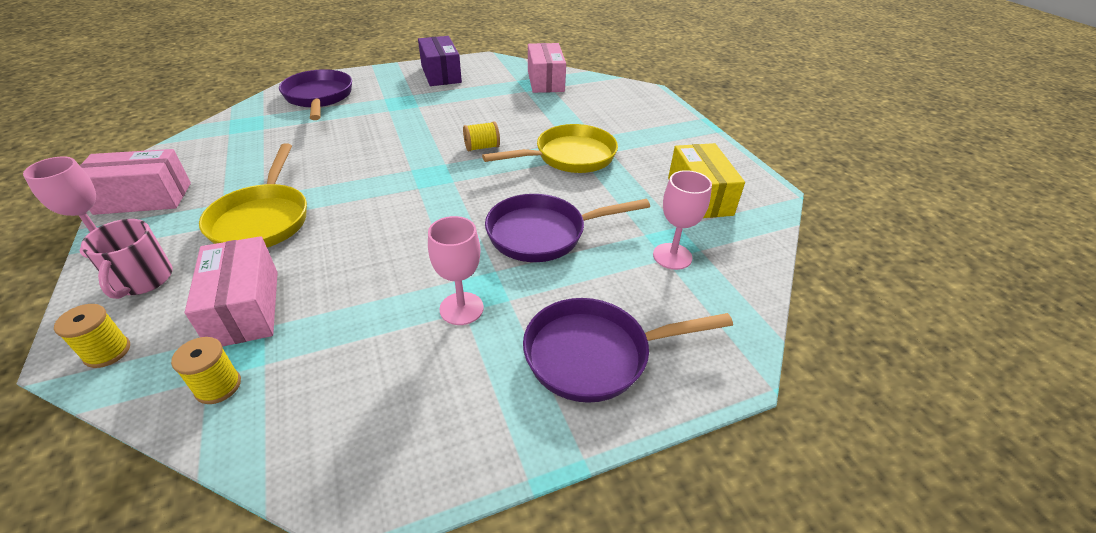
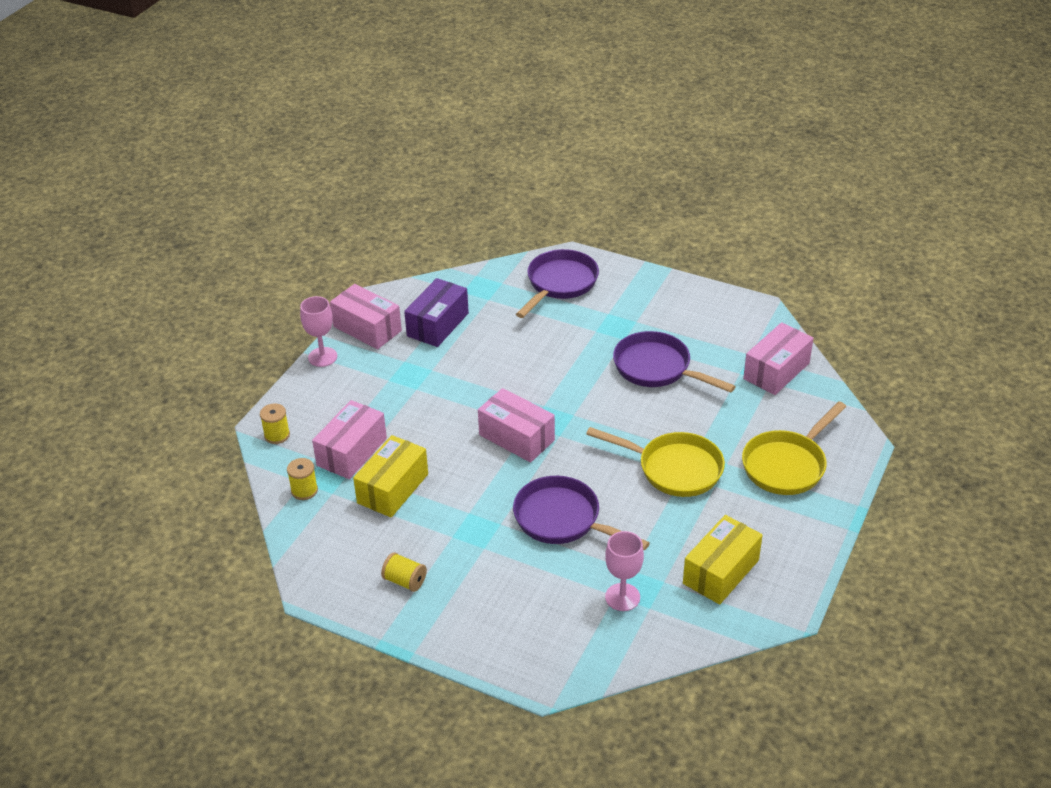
camera: 50 degrees right, 0 degrees up
(143, 280) = (322, 397): pink mug -> none
(262, 219) = (414, 391): yellow pan -> yellow pan (787, 465)
(341, 311) = (393, 488): none -> yellow box
(418, 201) = (516, 437): none -> pink box
(441, 74) = (690, 307): purple box -> purple box (437, 324)
(461, 308) = (452, 533): pink goblet -> none
(482, 147) = (619, 416): yellow spool -> yellow spool (405, 581)
(595, 355) = (486, 614): purple pan -> purple pan (657, 368)

